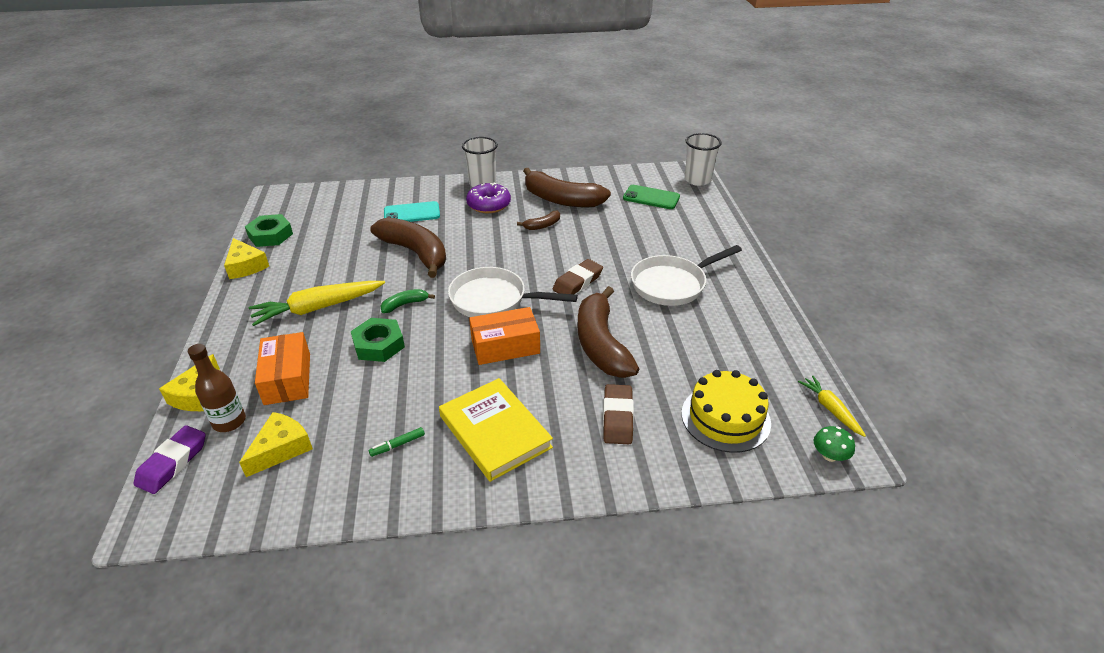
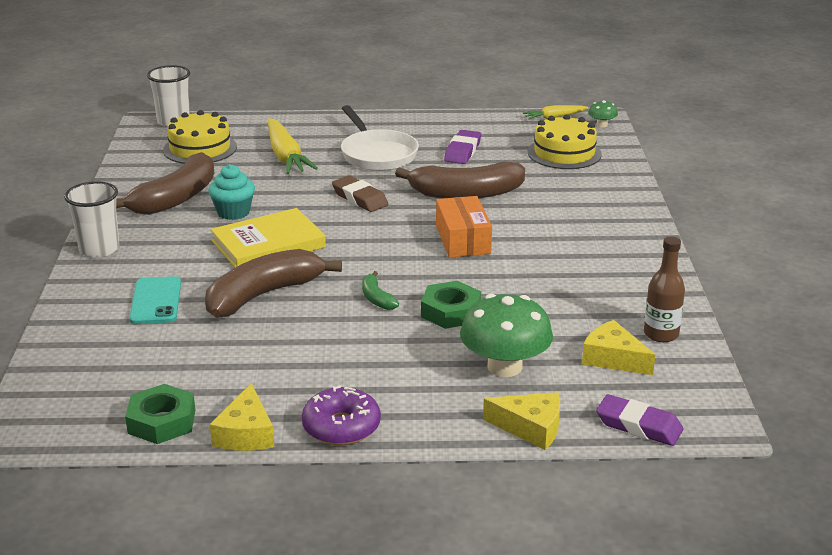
camera: 85 degrees left, 10 degrees down
(229, 421) = (575, 397): brown bottle -> brown bottle (661, 334)
(246, 266) = (246, 433): yellow cheese -> yellow cheese turned 120 degrees clockwise
(288, 378) = (504, 367): orange box -> green mushroom
(318, 308) = (370, 359): yellow carrot -> yellow carrot (286, 156)
(397, 445) = (603, 294): green marker -> none
(489, 205) = (162, 245): purple donut -> purple donut (341, 427)
(493, 300) = (381, 245): white pan -> none
(495, 431) = (583, 247): yellow book -> yellow book (268, 244)
(542, 225) = (233, 212): brown banana -> turquoise cupcake
(617, 418) = (565, 193): brown eraser -> none
(651, 197) = (200, 148): green phone -> yellow cake
(699, 338) = (462, 151): none -> purple eraser

